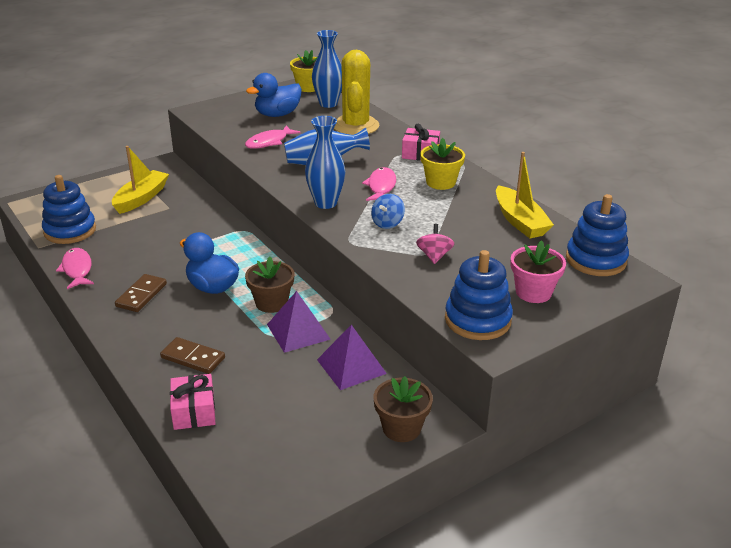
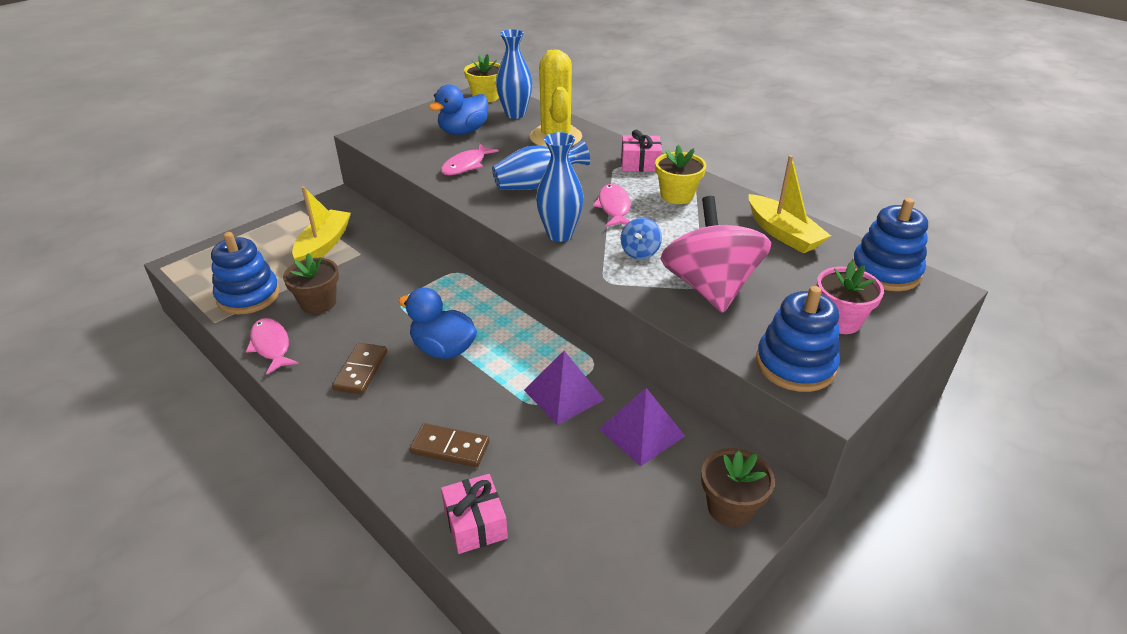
camera: 10 degrees left, 5 degrees up
(271, 303) = (520, 361): brown flower pot -> brown flower pot (318, 303)
(434, 256) = (710, 287): pink spinning top -> pink spinning top, size x2.41

